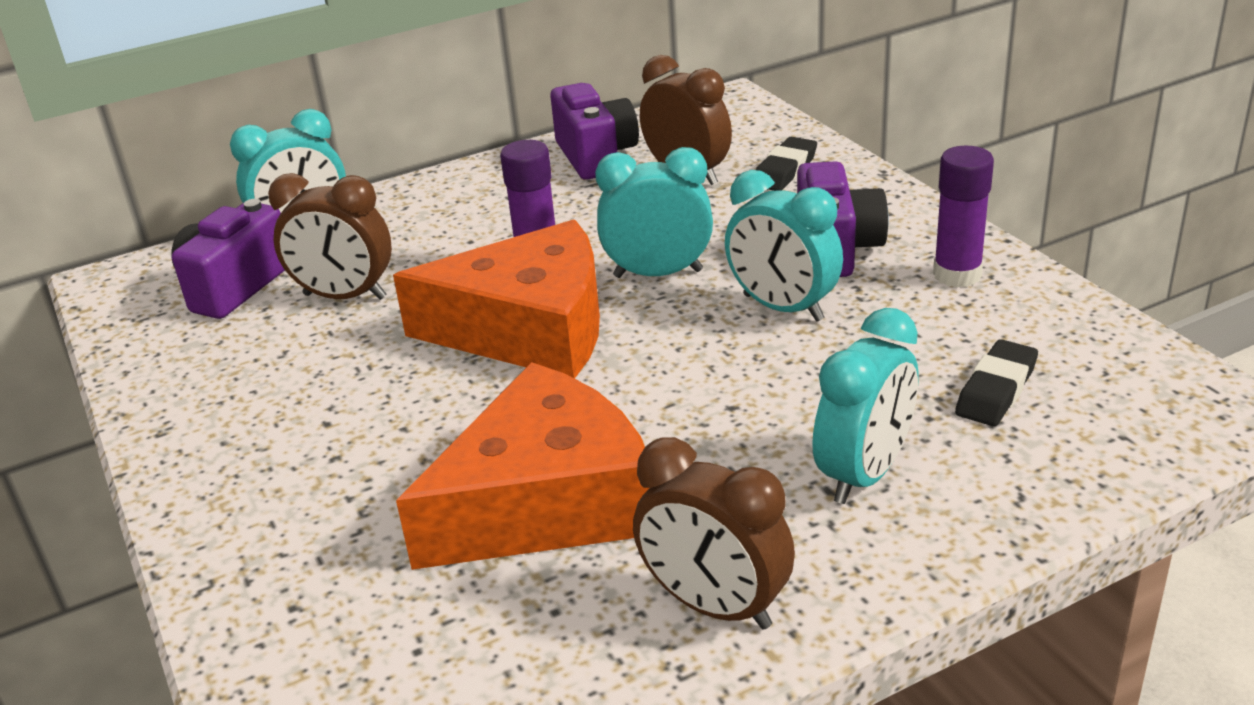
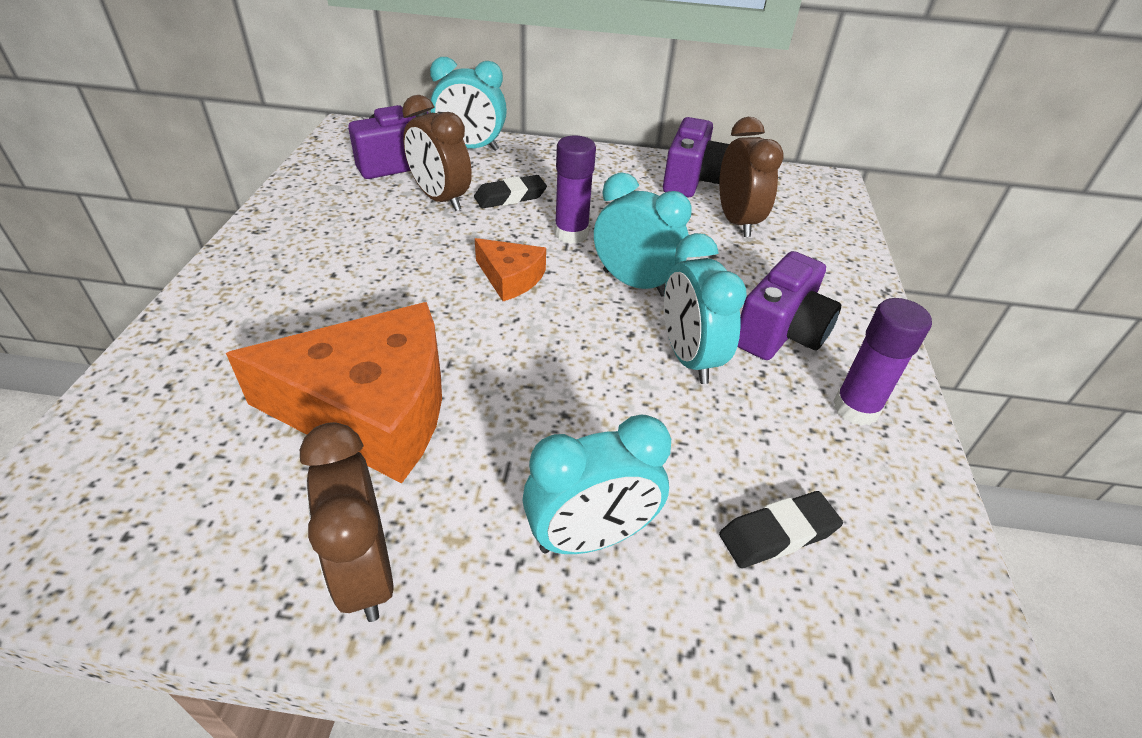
camera: 30 degrees right, 10 degrees up
(529, 329) = (511, 278): orange cheese -> orange cheese, size x0.48
(785, 170) = (810, 252): black eraser -> black eraser (510, 197)

